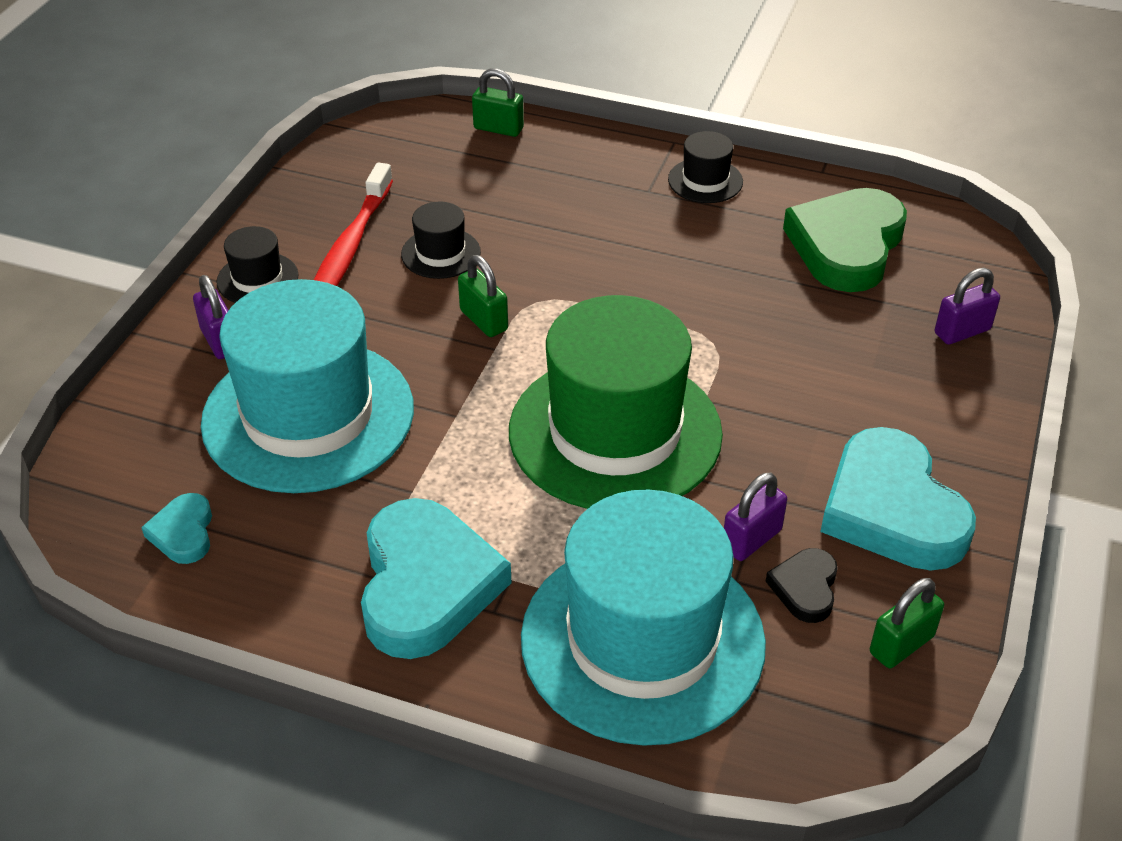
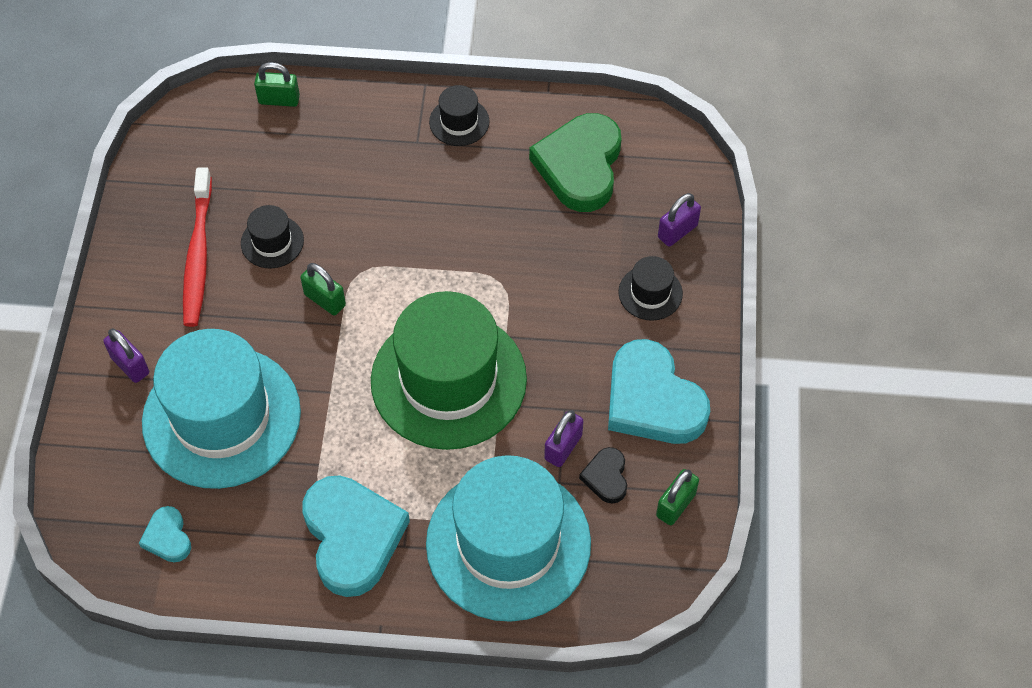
camera: 15 degrees left, 15 degrees up
(257, 279) = (136, 299): black hat -> black hat (650, 293)

